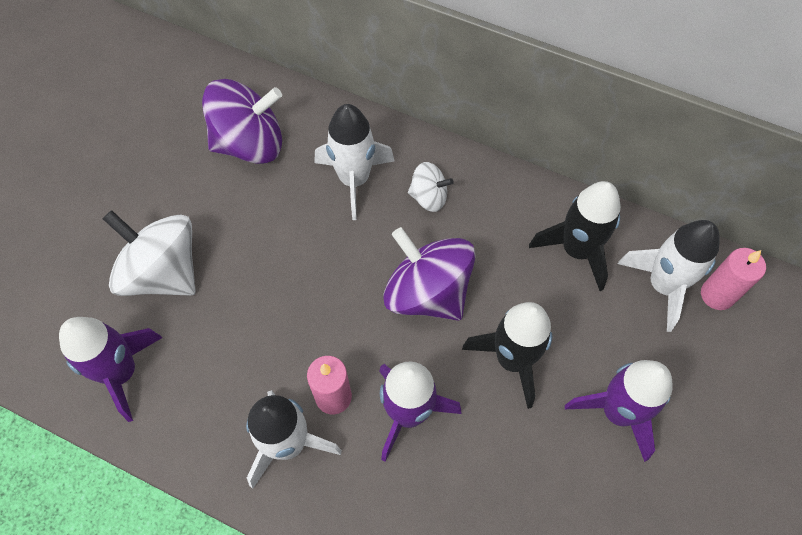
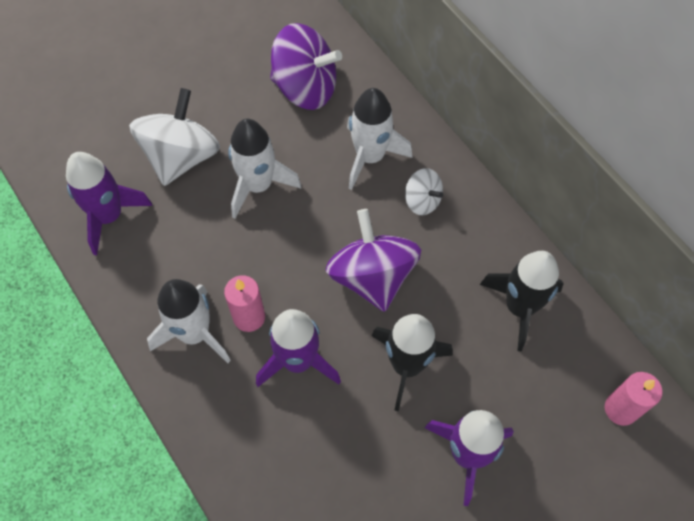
camera: 30 degrees right, 0 degrees up
(163, 272) = (181, 157): white spinning top -> white spinning top turned 45 degrees clockwise
(663, 285) = (577, 375): white rocket -> white rocket (258, 185)

